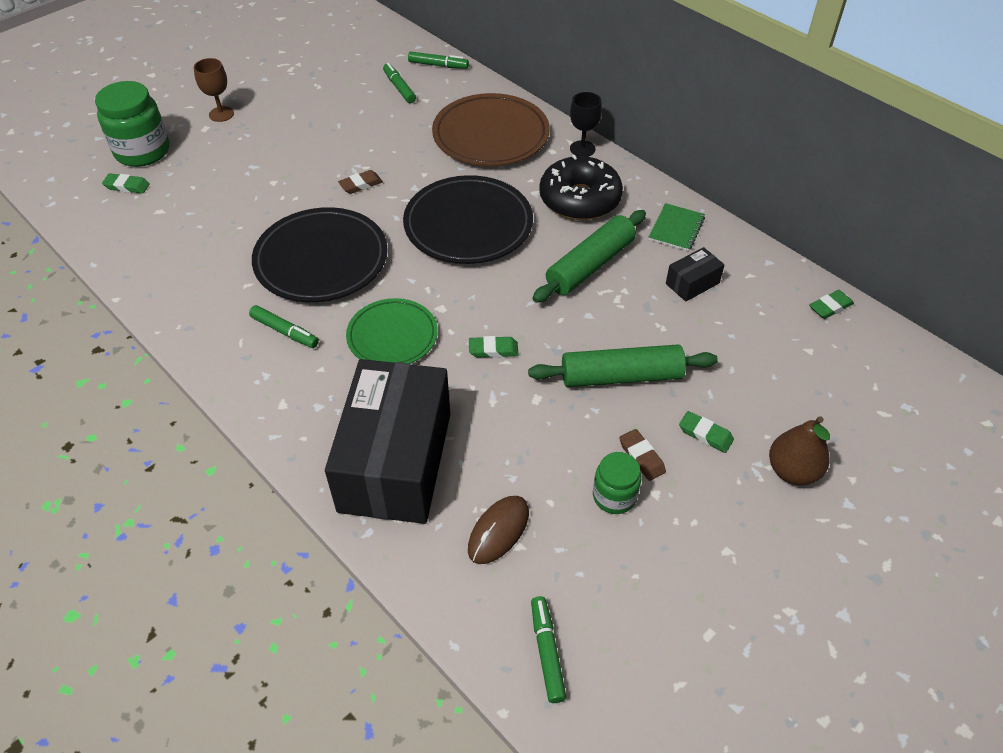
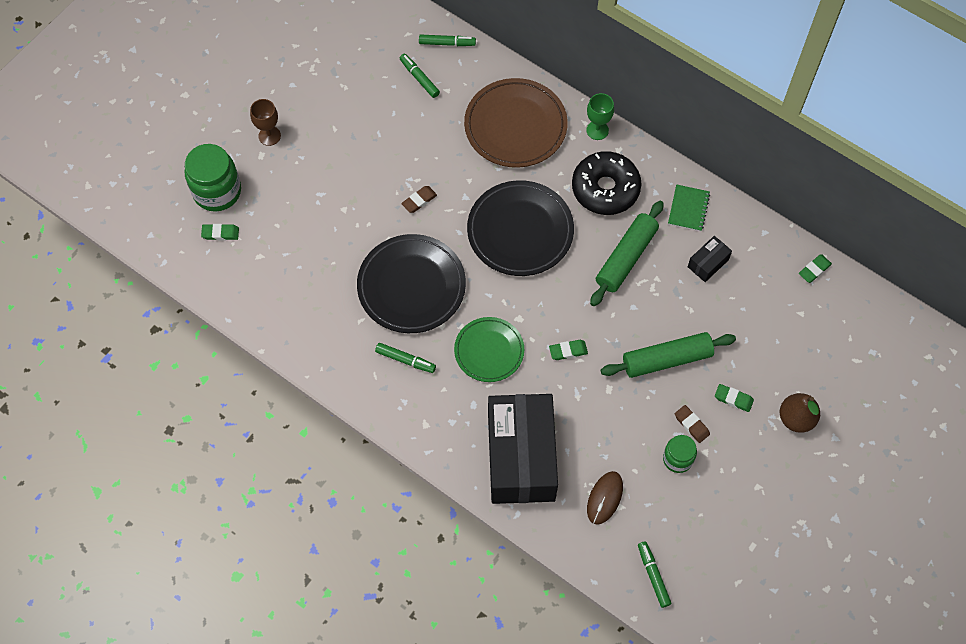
camera: 10 degrees left, 15 degrees up
(582, 149) = (597, 130): black goblet -> green goblet

